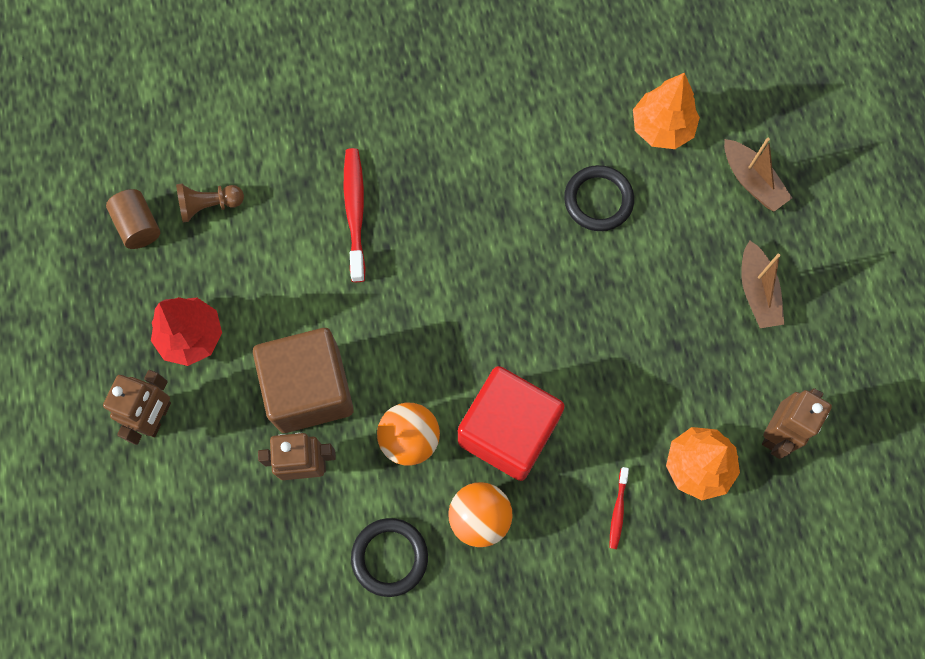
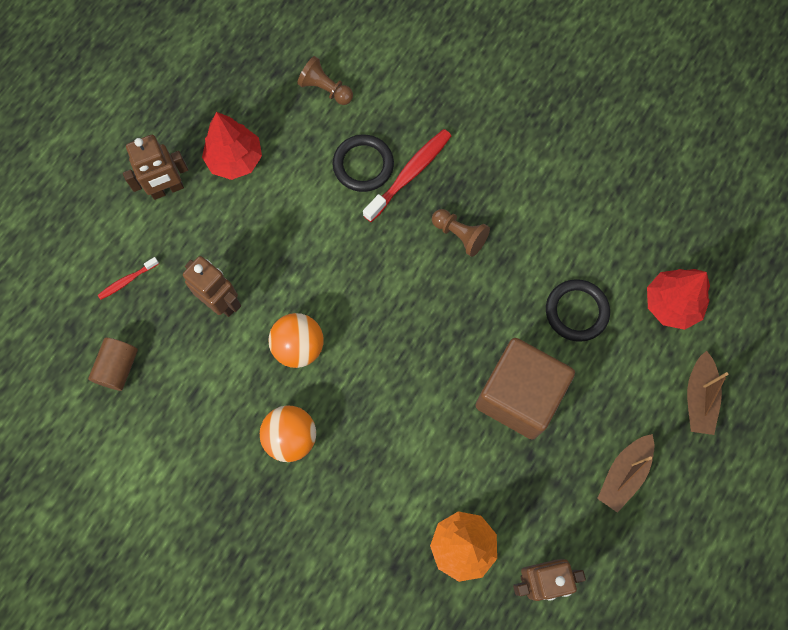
camera: 45 degrees right, 0 degrees up
(138, 226) = (272, 64): brown cylinder -> brown cylinder (118, 367)
(309, 389) = (270, 258): brown cube -> brown cube (519, 395)
(390, 557) = (213, 406): black ring -> black ring (363, 165)
(447, 224) = (460, 235): none -> brown pawn
(508, 431) = (363, 402): red cube -> none
(618, 511) = (380, 521): red toothbrush -> red toothbrush (127, 281)
(662, 128) = (671, 304): orange tree -> red tree

